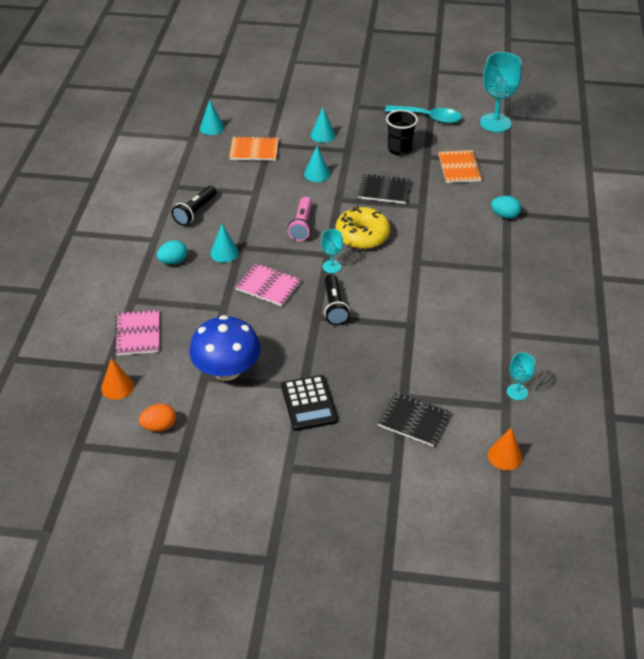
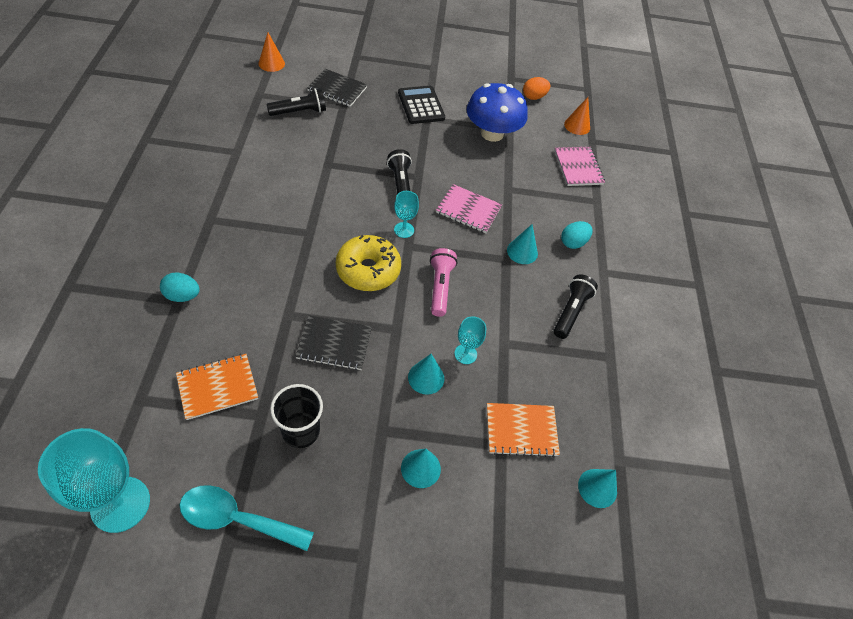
camera: 170 degrees right, 10 degrees up
(452, 385) = (299, 112): none -> black flashlight
(459, 168) = (217, 387): orange notebook -> orange notebook turned 75 degrees clockwise
(517, 392) = (245, 104): turquoise goblet -> turquoise goblet (465, 354)

